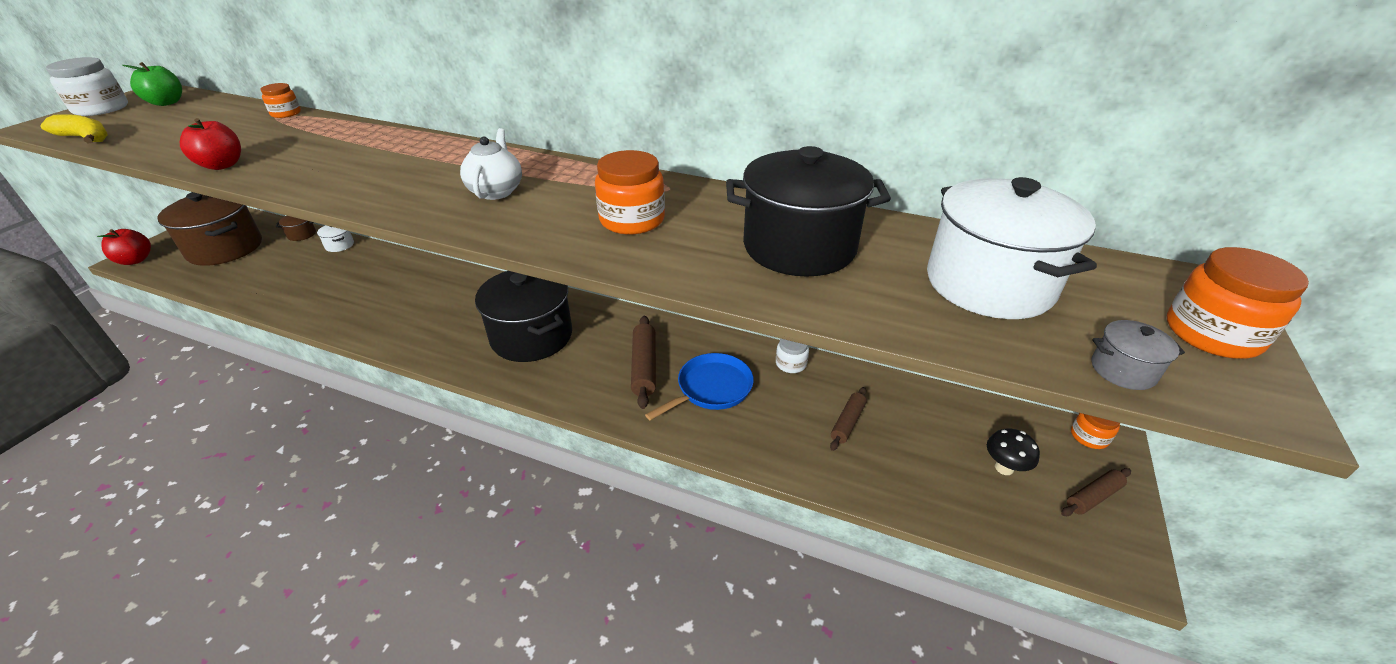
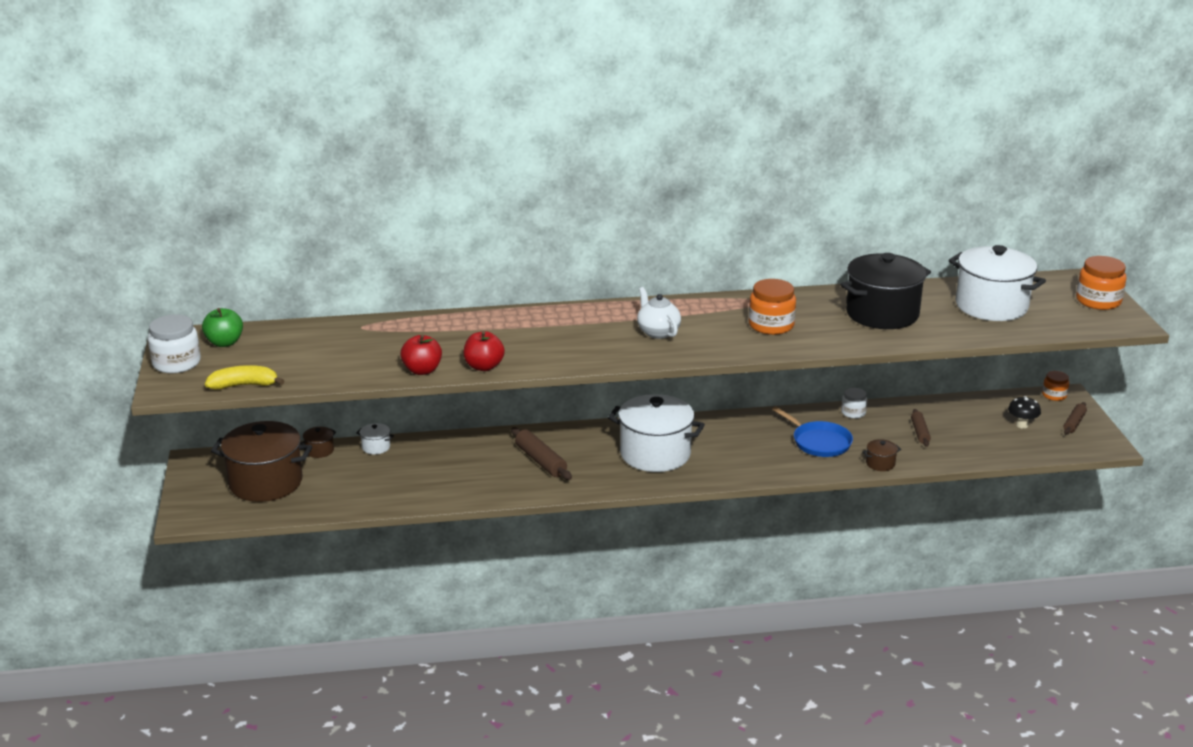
camera: 30 degrees left, 10 degrees down
(135, 260) = (193, 517): red apple -> red apple (484, 367)
(286, 113) = (364, 323): orange jar -> none
(531, 336) = (655, 454): black pot -> white pot
(644, 367) = (760, 445): brown rolling pin -> brown rolling pin (541, 461)
(711, 388) = (819, 442): blue pan -> blue pan turned 120 degrees clockwise
(752, 450) = (880, 464): none -> brown pot
(1123, 370) = (1073, 327): grey pot -> none

